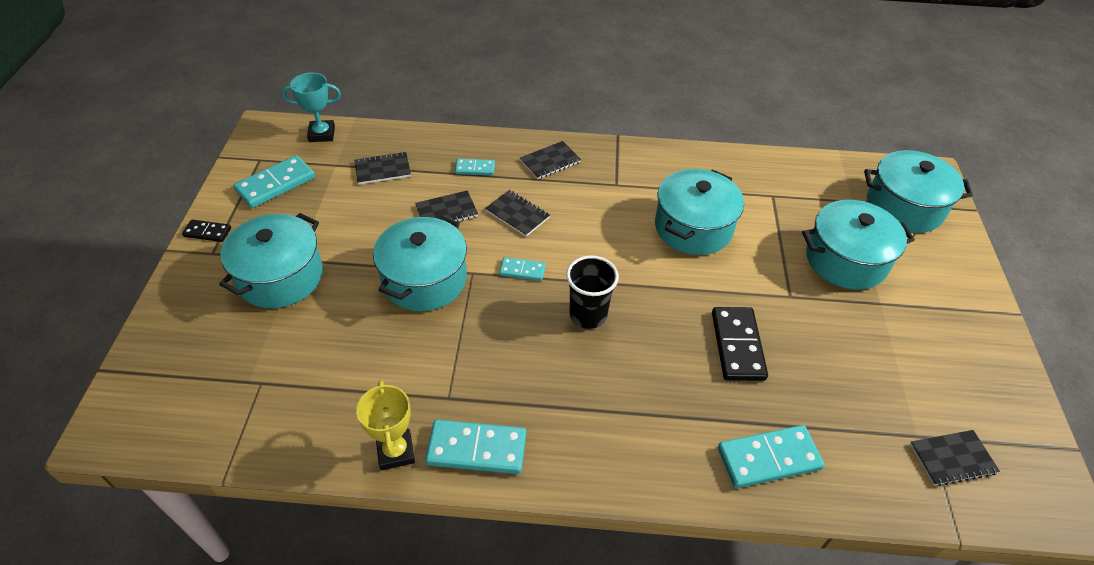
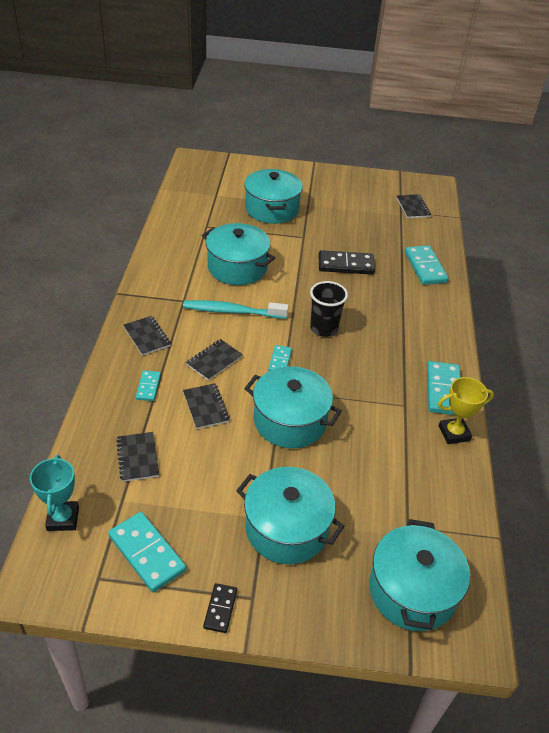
camera: 90 degrees left, 5 degrees down
(605, 226) = (232, 311): none -> turquoise toothbrush
(904, 207) = (224, 176): turquoise pot -> turquoise pot (412, 590)

